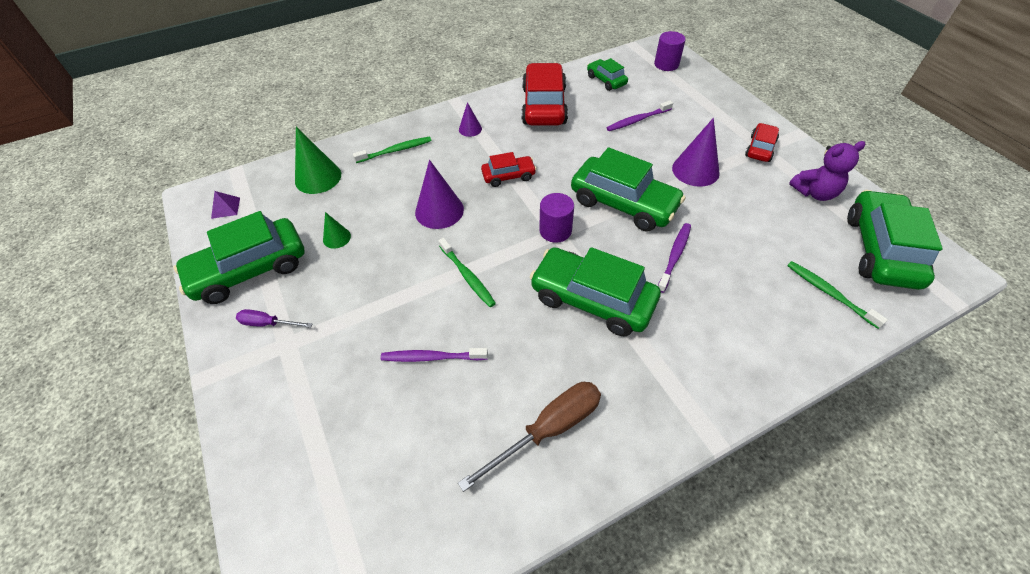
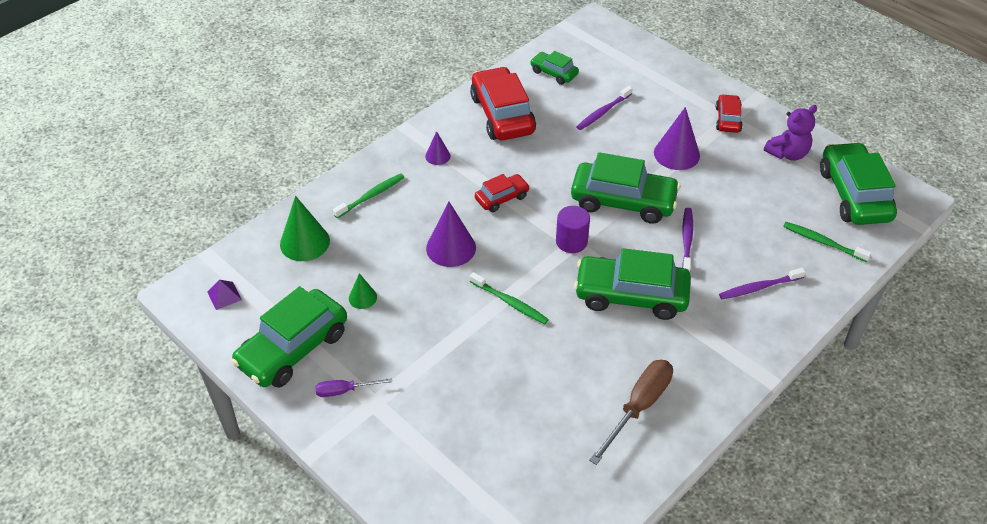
camera: 20 degrees left, 5 degrees down
(432, 357) = (514, 379): purple toothbrush -> purple toothbrush (759, 287)
(666, 64) = (608, 43): purple cylinder -> none

